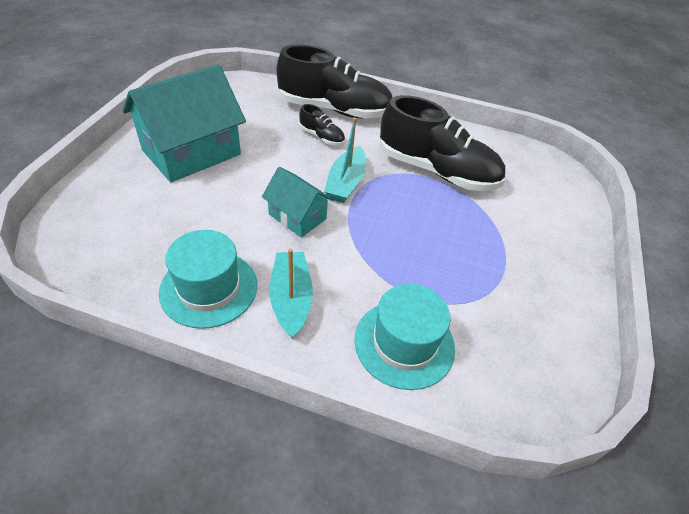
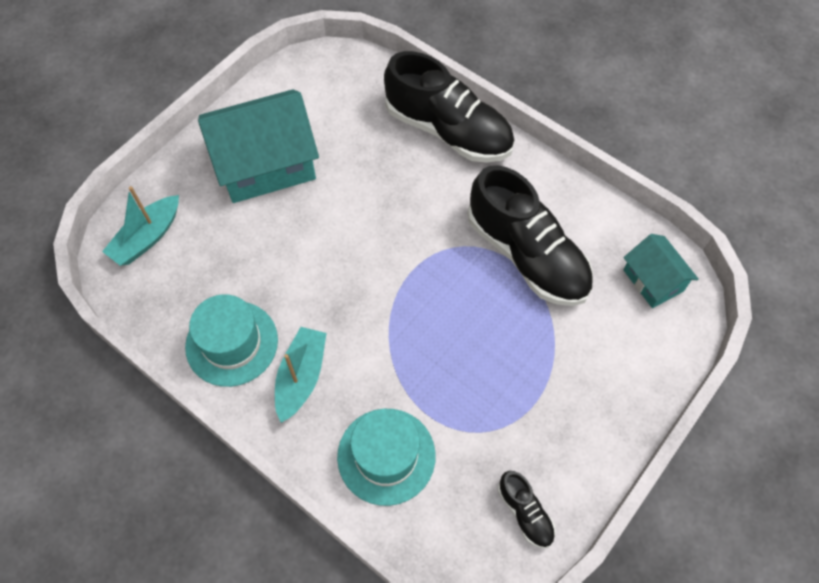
camera: 25 degrees right, 15 degrees up
(297, 216) = (344, 280): turquoise house -> turquoise house (653, 280)
(321, 137) = (415, 172): black shoe -> black shoe (525, 512)
(346, 183) = (414, 247): turquoise boat -> turquoise boat (147, 237)

